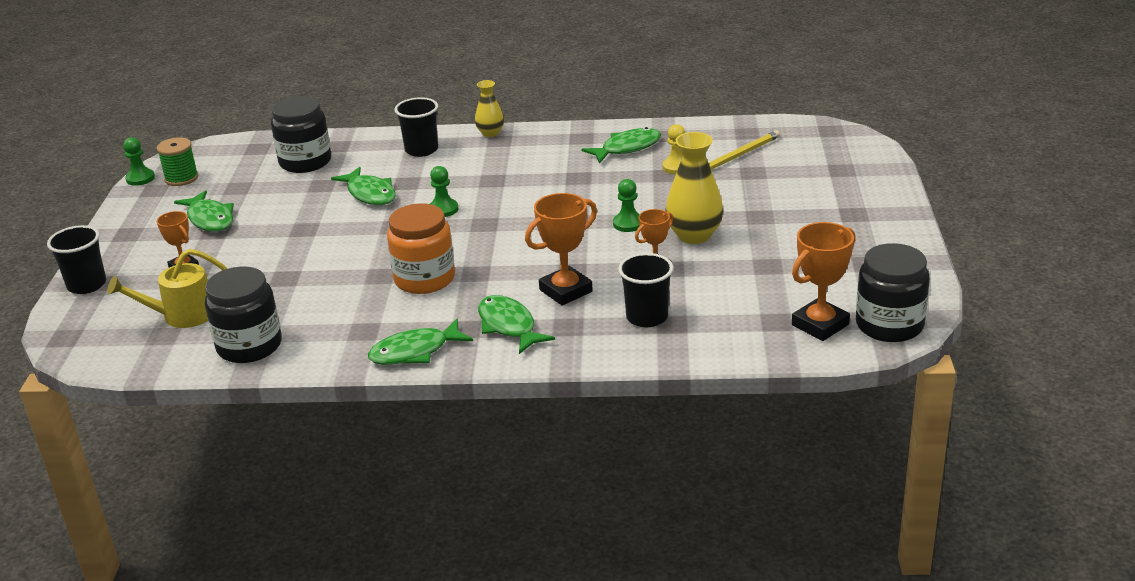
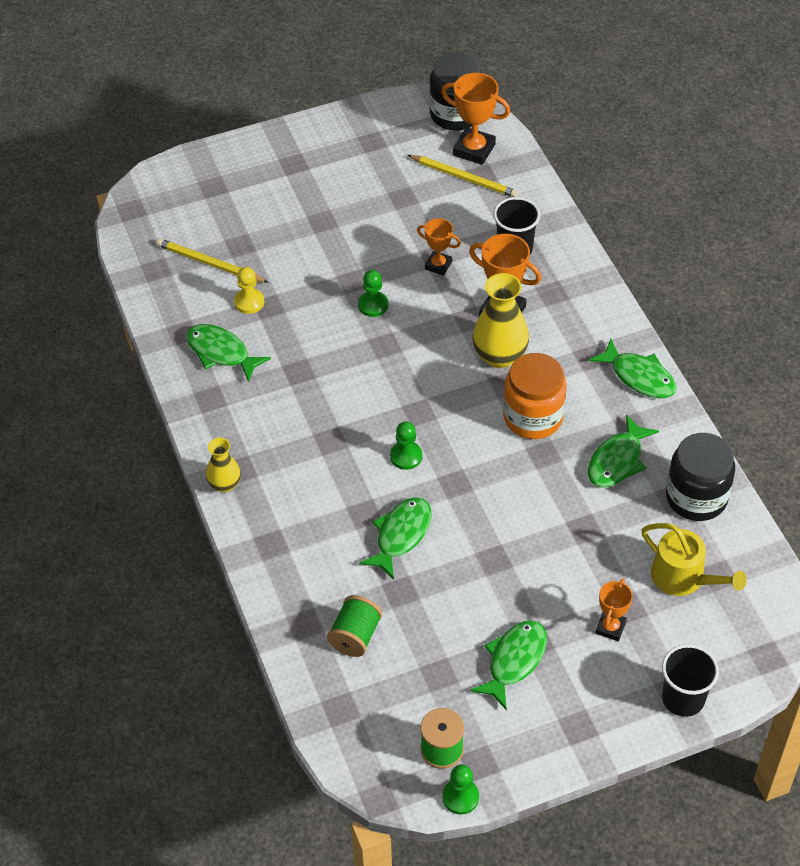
camera: 115 degrees left, 20 degrees up
(305, 162) = (355, 636): black jar -> green spool
(421, 150) = (286, 533): black cup -> none
(509, 326) = (572, 330): green fish -> green fish (617, 460)
(694, 235) = (374, 255): yellow vase -> yellow vase (499, 356)
(776, 309) = (464, 178): none -> yellow pencil

